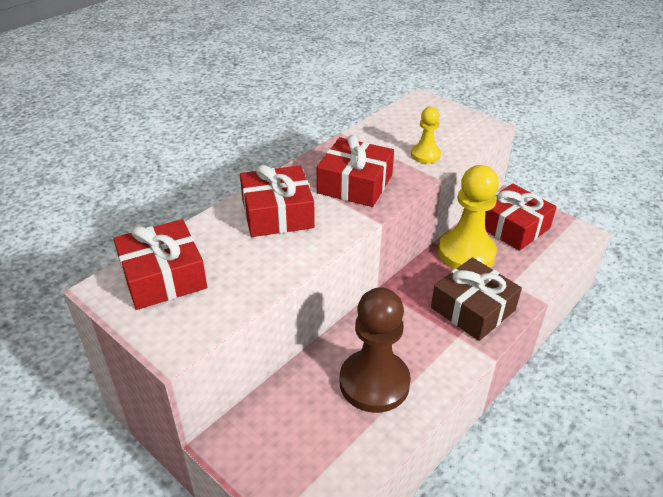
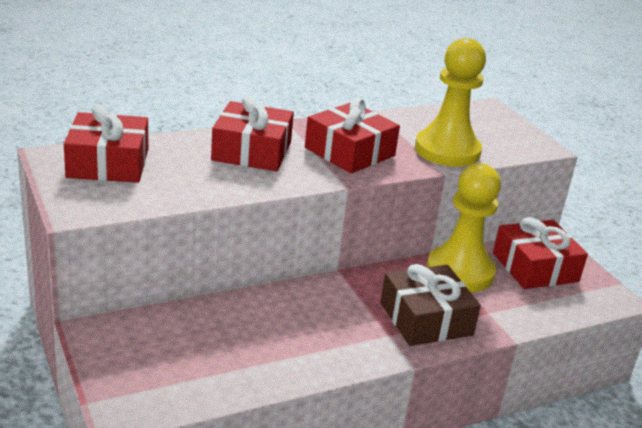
camera: 20 degrees right, 10 degrees down
(374, 382) = (270, 339): brown pawn -> none
(425, 155) = (447, 151): yellow pawn -> yellow pawn, size x1.94

